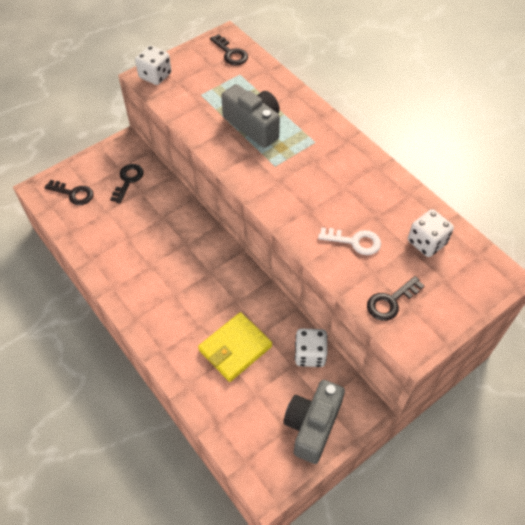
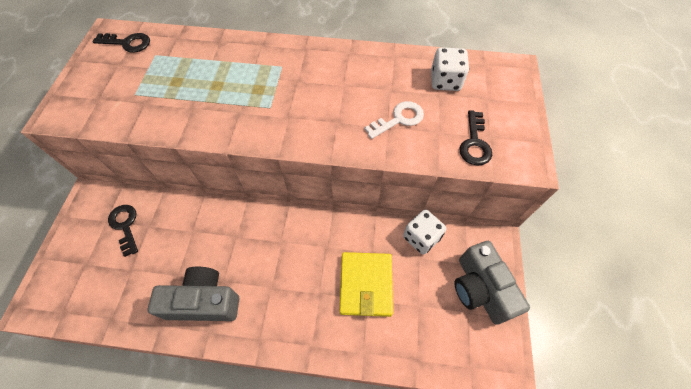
camera: 45 degrees left, 5 degrees up
(73, 194) = (78, 281): black key -> none
(155, 76) = (67, 107): white dice -> none
(254, 125) = (215, 87): grey camera -> grey camera (204, 301)

